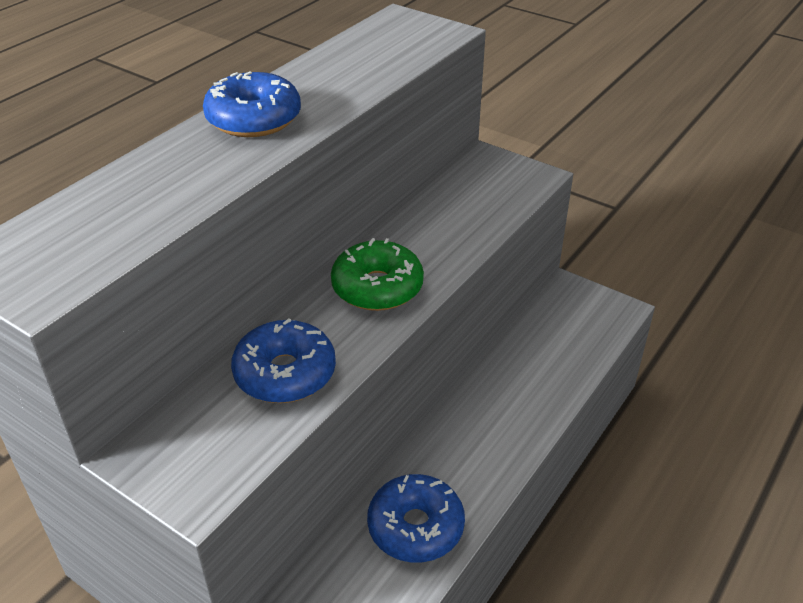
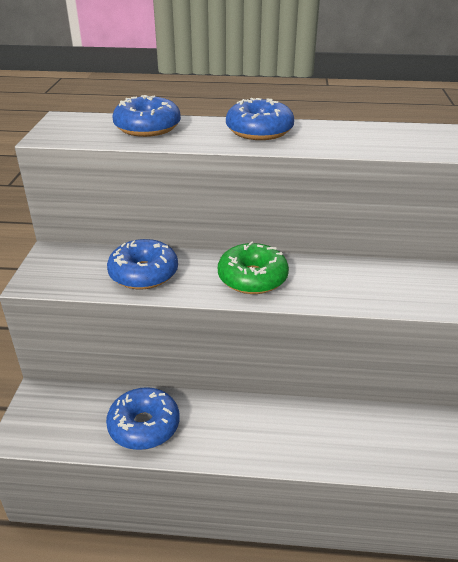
camera: 60 degrees right, 5 degrees down
(132, 194) = (147, 127): none -> blue donut

